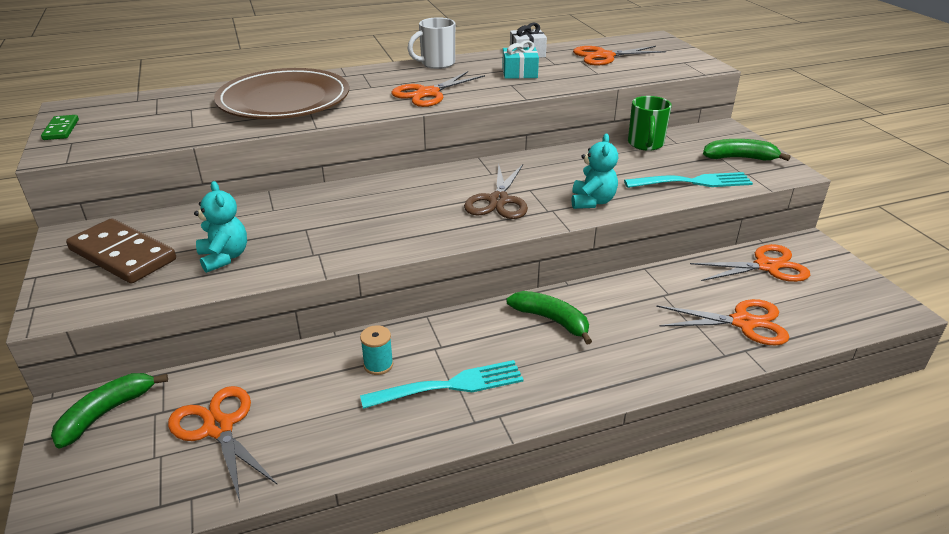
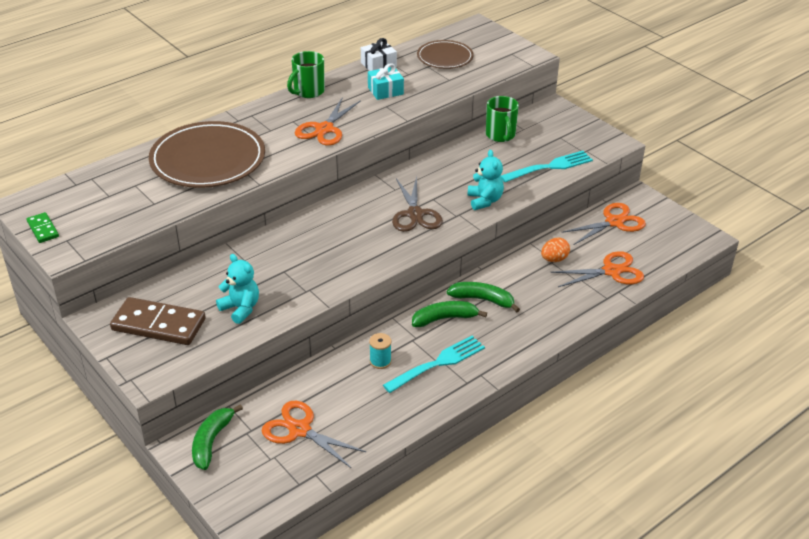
camera: 20 degrees left, 5 degrees up
(436, 64) = (308, 92): white mug -> green mug
(604, 56) = (445, 57): orange scissors -> brown plate
(668, 292) = (554, 259): none -> orange egg
(739, 158) = (576, 136): green banana -> green banana (444, 319)

